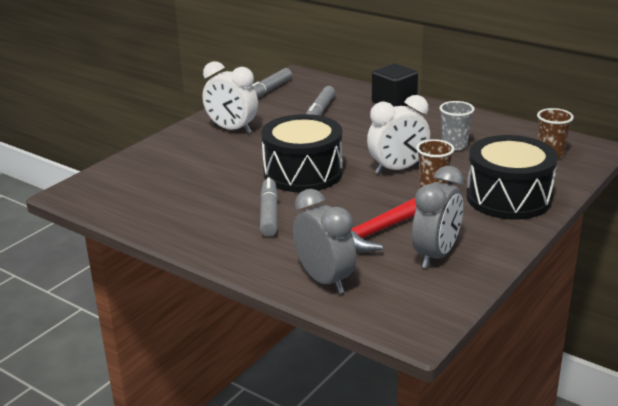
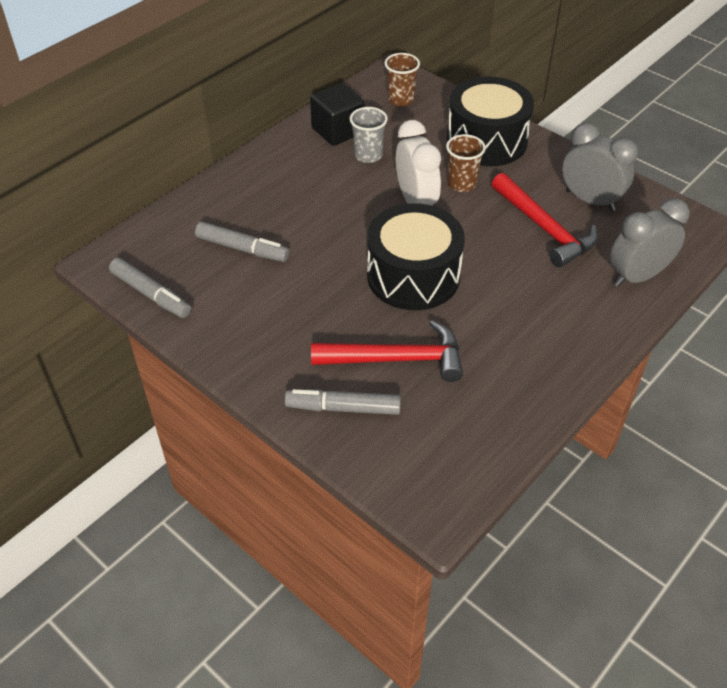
camera: 85 degrees left, 20 degrees up
(211, 172) = (397, 359): none -> red hammer
(232, 129) = (273, 336): white clock -> none
(269, 214) = (508, 309): grey marker -> grey marker (344, 408)
(394, 102) = (236, 183): black cube -> black cube (337, 131)

